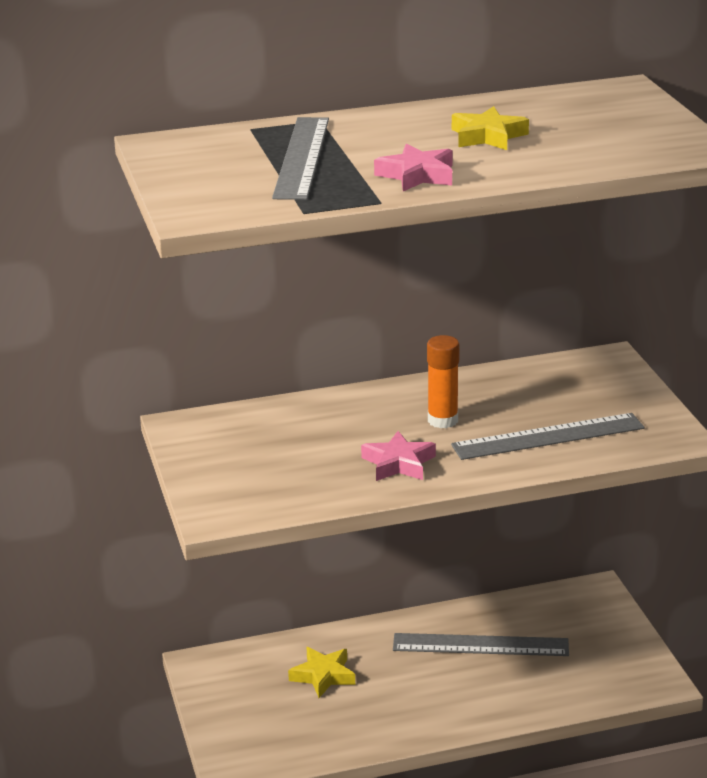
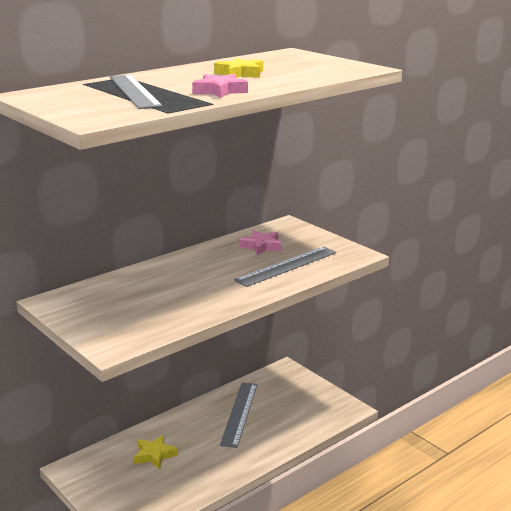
camera: 25 degrees left, 5 degrees down
(398, 463) = (210, 296): pink star -> pink star (261, 246)
(442, 420) = (218, 269): orange glue stick -> none
(480, 645) = (239, 413): grey ruler -> grey ruler turned 60 degrees counterclockwise

